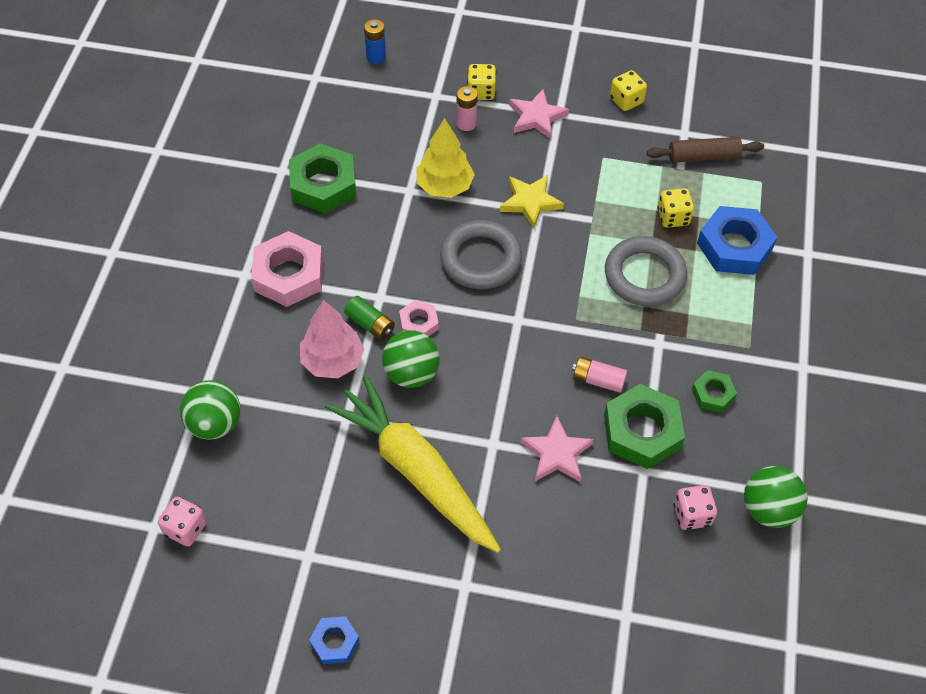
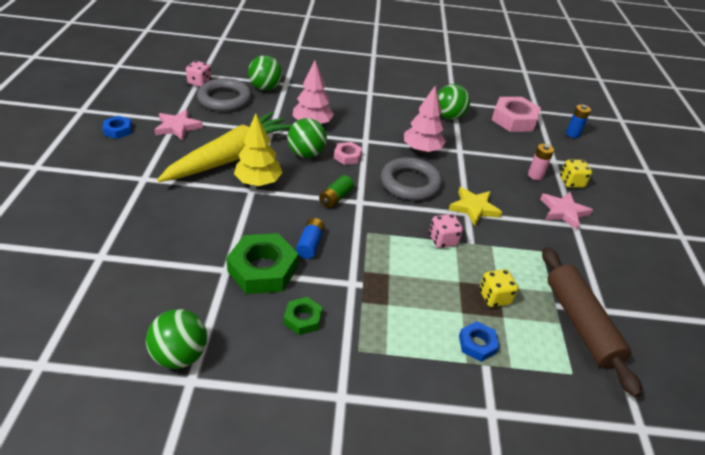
camera: 80 degrees right, 15 degrees down
(288, 275) = (373, 107): pink nut -> pink nut (514, 119)
(323, 185) = (449, 116): green nut -> green ball
(370, 324) = (343, 137): green battery -> green battery (336, 198)
(406, 233) = (422, 150): none -> pink tree
(444, 186) = (470, 166): yellow tree -> yellow tree (258, 182)
(557, 453) = (243, 221): pink star -> pink star (177, 127)
(598, 380) = (310, 244): pink battery -> blue battery
(626, 100) = (617, 268): yellow dice -> none
(644, 275) = (422, 275): grey ring -> grey ring (224, 99)
(691, 515) = (181, 299): pink dice -> pink dice (443, 240)
(703, 157) = (580, 324): brown rolling pin -> brown rolling pin, size x1.51
(734, 246) = (477, 344): blue nut -> blue nut, size x0.53

